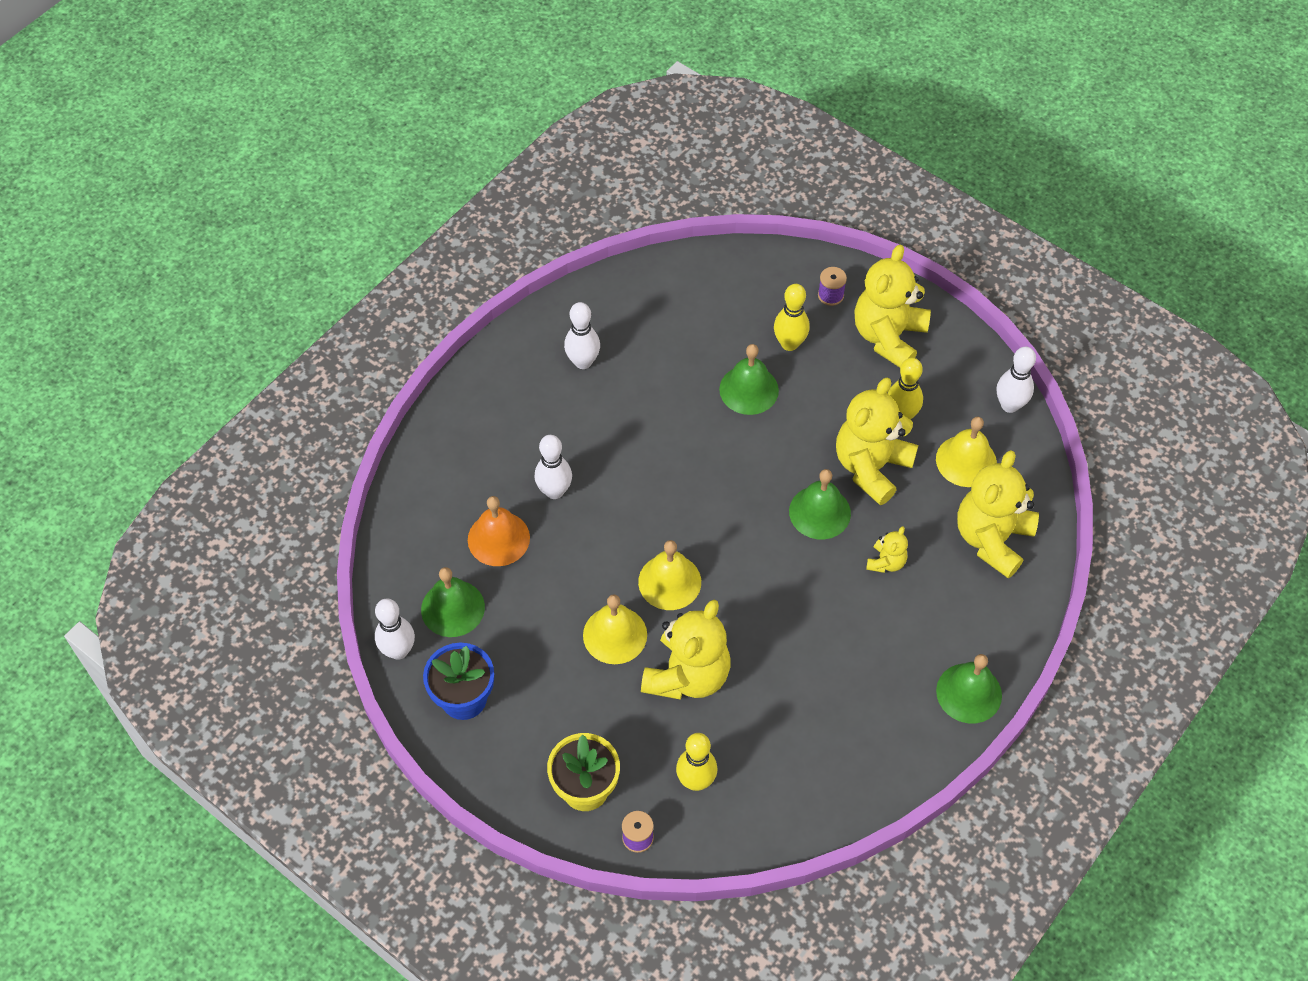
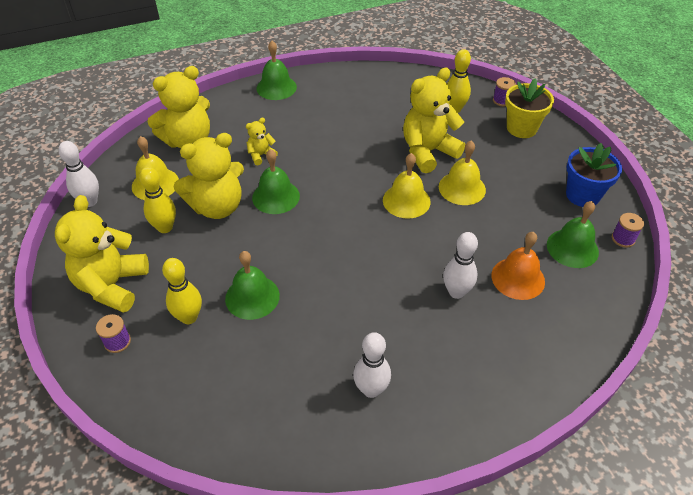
camera: 150 degrees left, 10 degrees down
(398, 651) = (623, 239): white bowling pin -> purple spool
(888, 336) = (112, 285): yellow teddy bear -> yellow teddy bear turned 135 degrees clockwise

